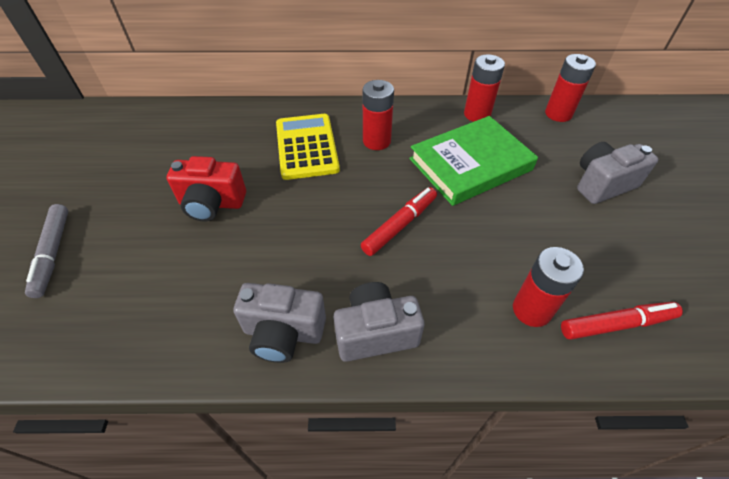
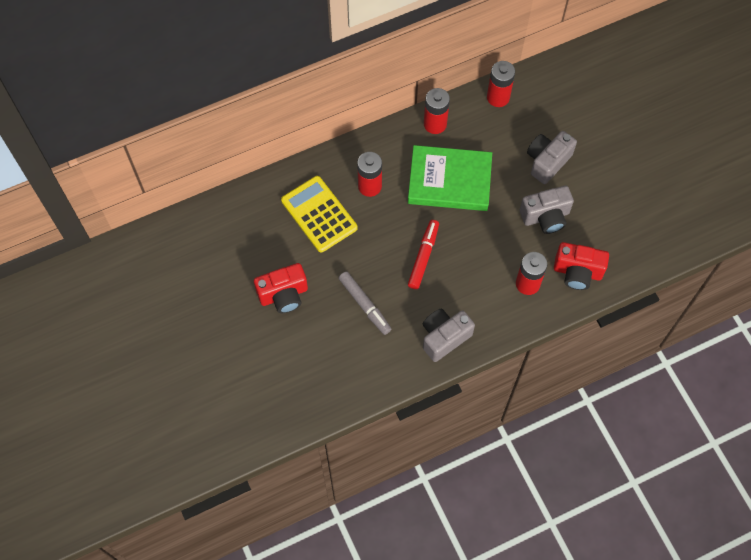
camera: 25 degrees left, 15 degrees up
(53, 253) = (205, 378): grey marker -> grey marker (364, 305)
(283, 333) = (391, 361): grey camera -> grey camera (545, 217)
(470, 164) = (449, 181): green book -> green book turned 60 degrees clockwise
(616, 324) = (577, 272): red marker -> red camera

